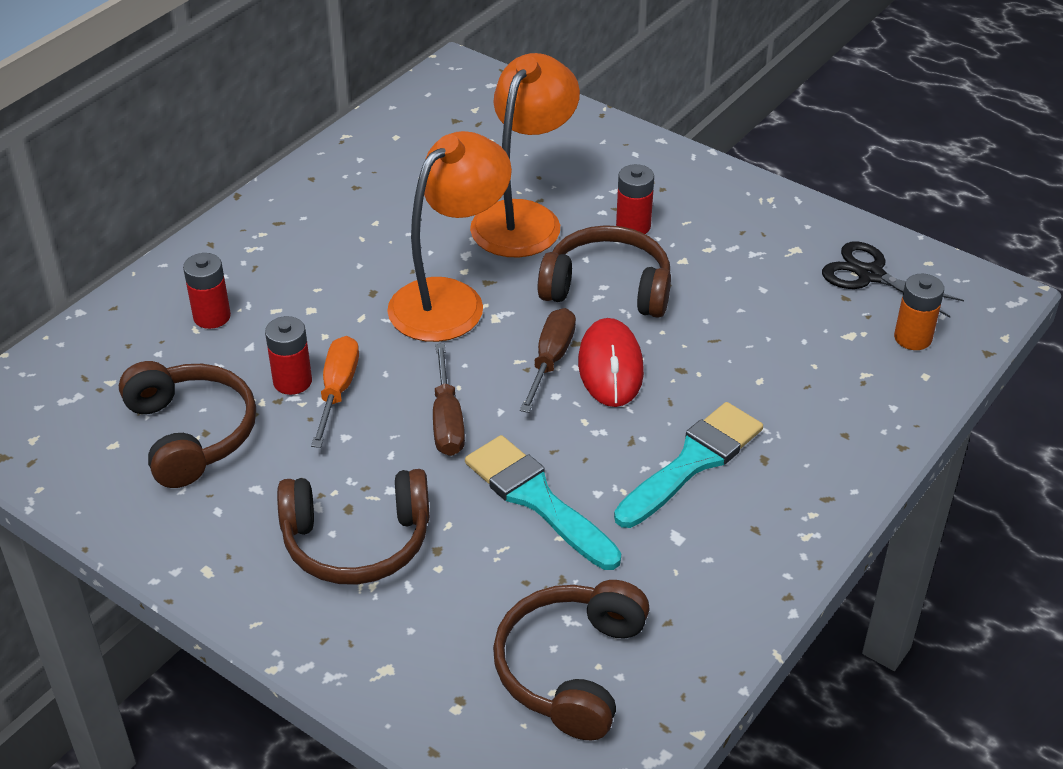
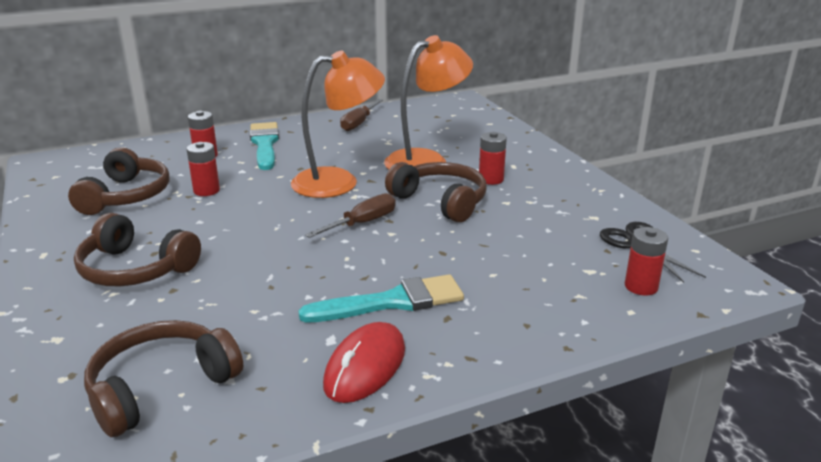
camera: 30 degrees right, 15 degrees down
(337, 391) = (223, 201): orange screwdriver -> none
(447, 420) = (264, 231): brown screwdriver -> brown screwdriver (359, 123)
(537, 499) = (265, 286): turquoise brush -> turquoise brush (265, 144)
(610, 367) = (396, 237): red mouse -> red mouse (365, 367)
(913, 338) = (641, 286): orange battery -> red battery

